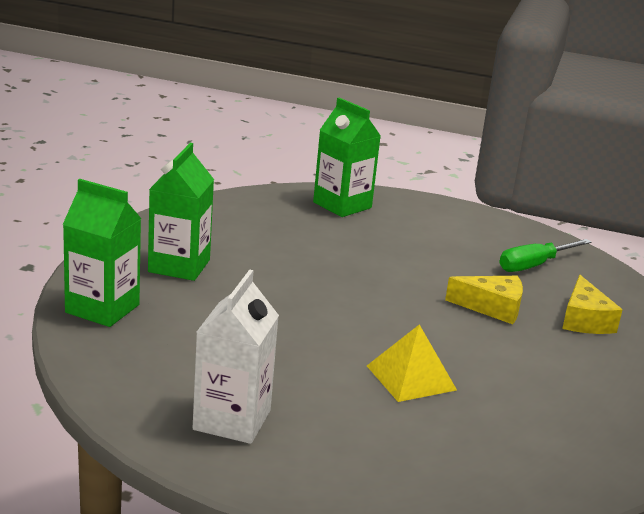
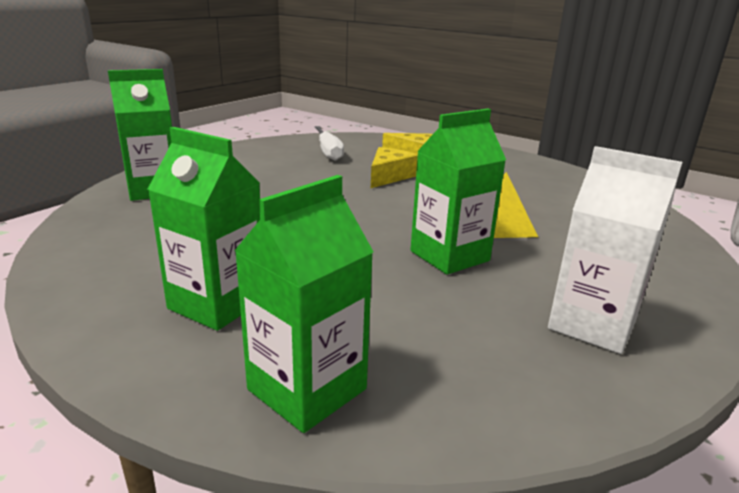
camera: 70 degrees left, 0 degrees up
(314, 351) = (449, 256): none -> green carton
(534, 265) = (328, 152): green screwdriver -> white screwdriver

